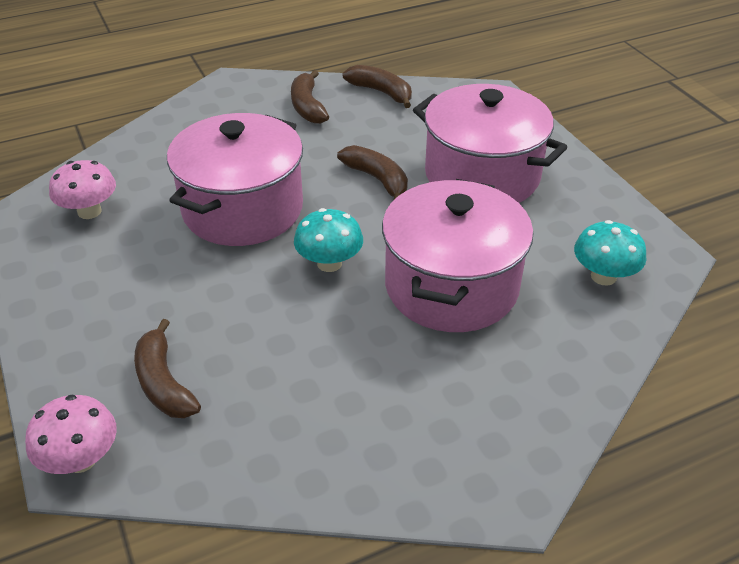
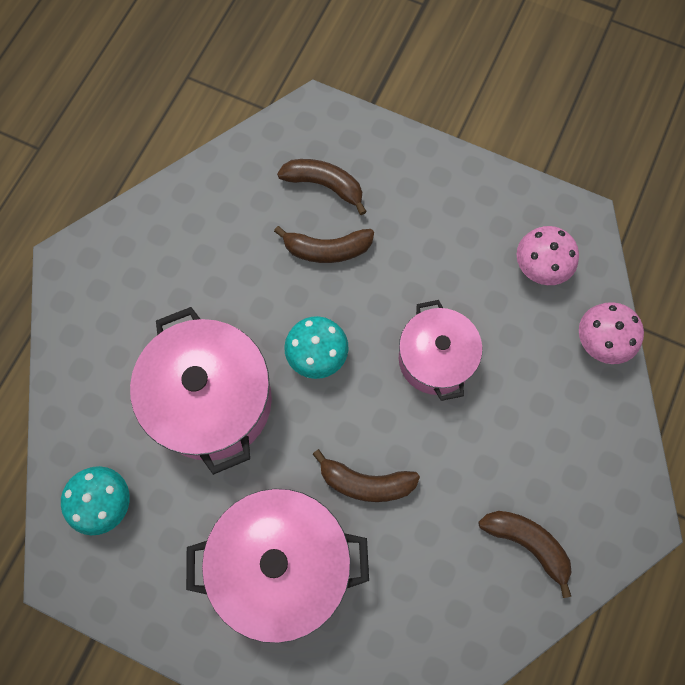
camera: 140 degrees right, 30 degrees up
(81, 459) = (316, 115): pink mushroom -> pink mushroom (601, 341)
(243, 209) = (435, 359): pink pot -> pink pot, size x0.63
(381, 92) = (483, 633): brown banana -> brown banana (327, 250)

